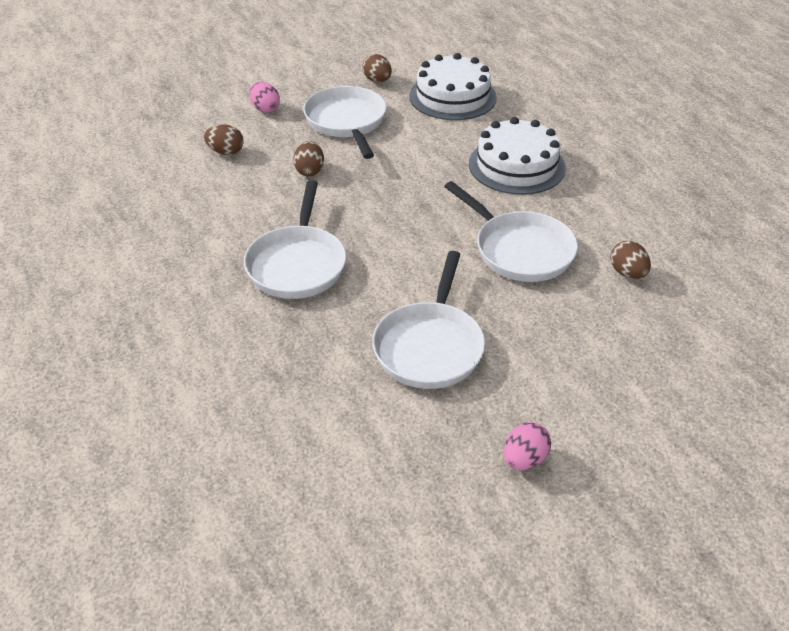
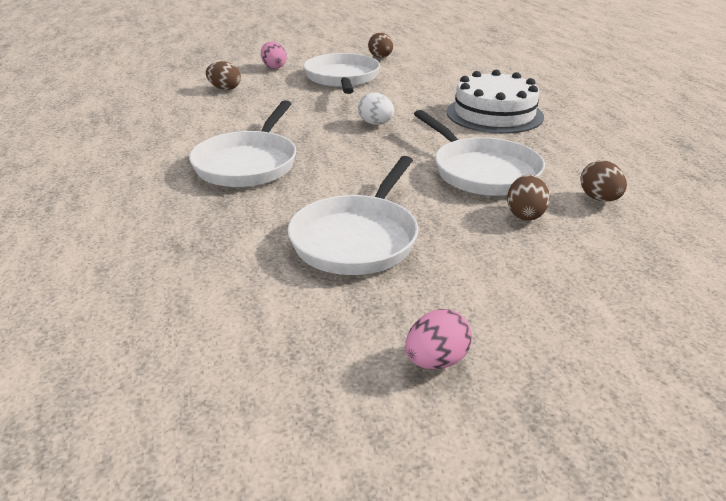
camera: 10 degrees right, 10 degrees down
(309, 171) = (293, 104): brown egg -> brown egg (525, 214)
(403, 192) = (376, 123): none -> white egg
(452, 97) = (445, 70): white cake -> none

